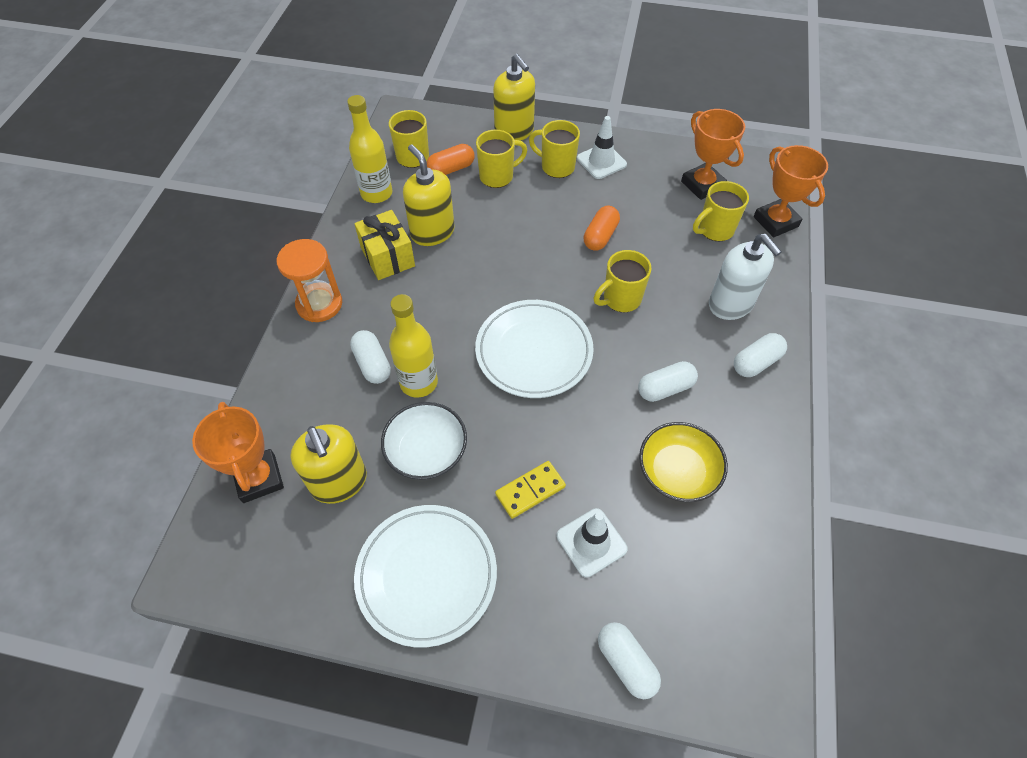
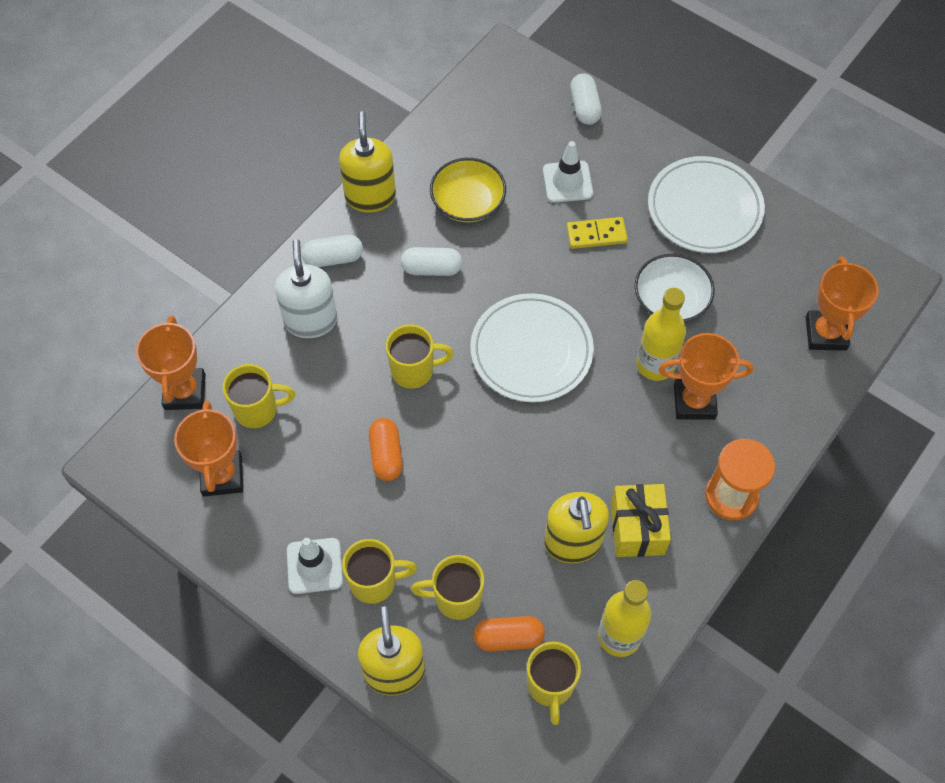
camera: 155 degrees left, 5 degrees up
(339, 482) = (755, 303): yellow soap dispenser -> yellow soap dispenser (370, 196)
(372, 364) = (694, 402): white capsule -> orange trophy
(556, 167) = (375, 582): yellow mug -> yellow mug turned 60 degrees counterclockwise
(600, 236) = (386, 455): orange capsule -> orange capsule turned 60 degrees counterclockwise

